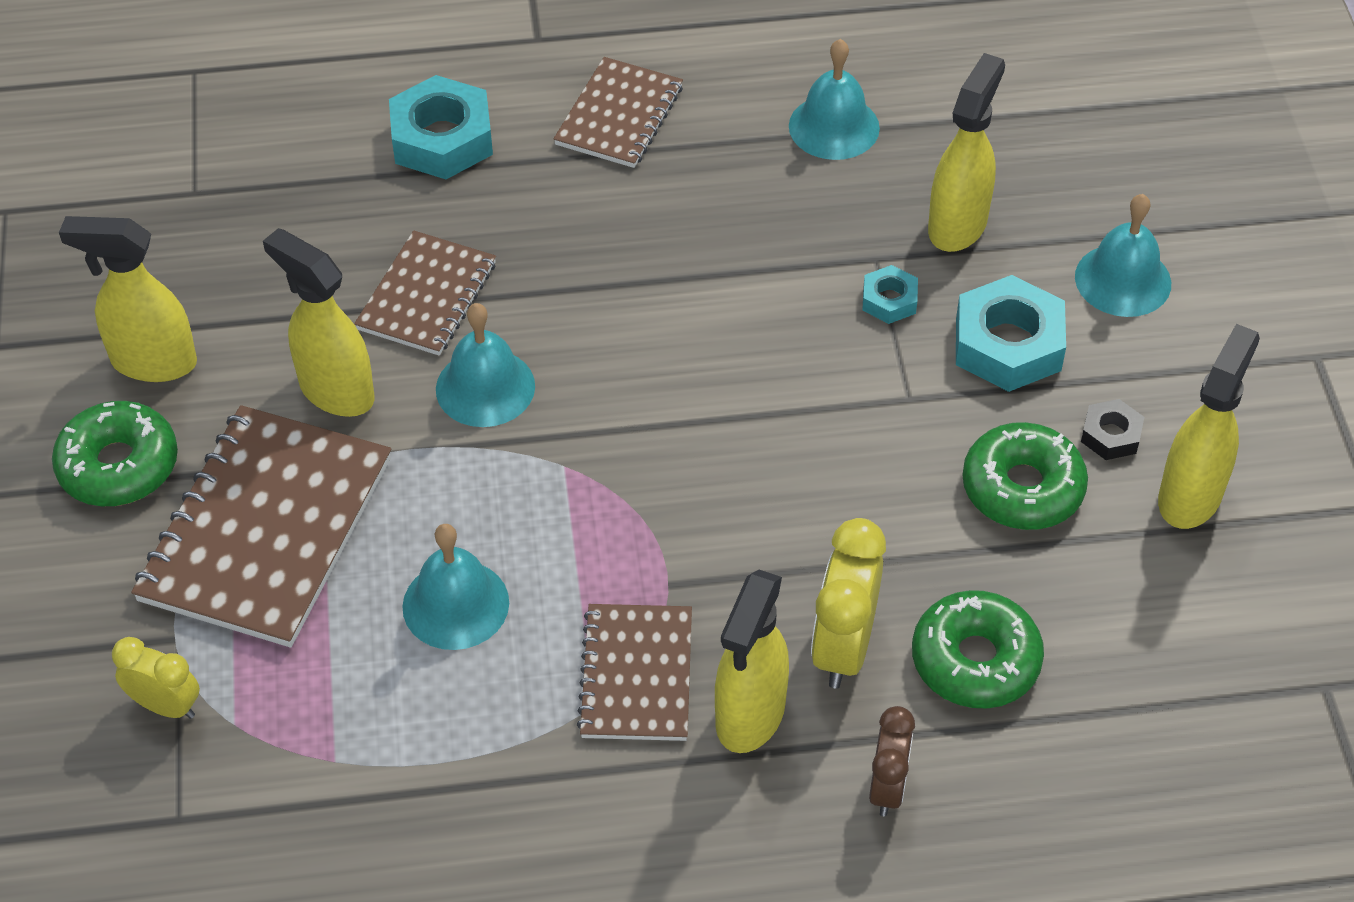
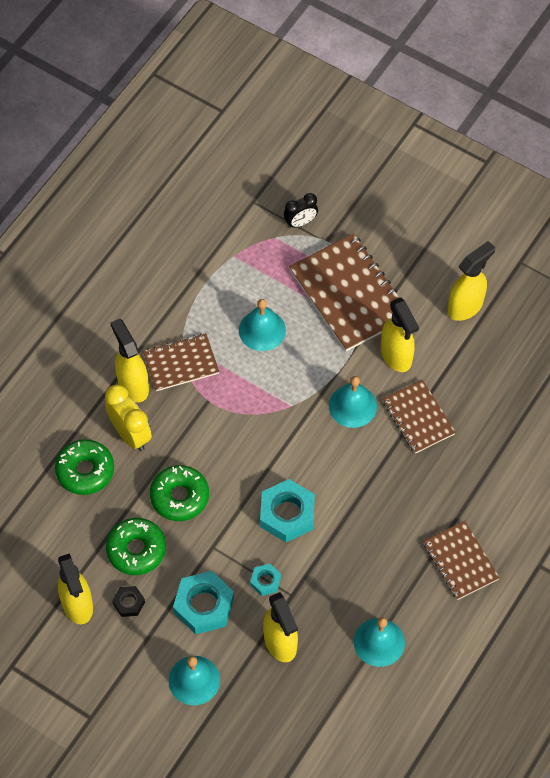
camera: 130 degrees right, 10 degrees up
(119, 466) = (422, 267): green donut -> green donut (179, 497)
(166, 706) = (300, 222): yellow clock -> black clock
(335, 391) = (396, 356): yellow spray bottle -> yellow spray bottle turned 75 degrees clockwise
(442, 139) = (505, 483): turquoise nut -> turquoise nut (287, 514)
(637, 675) = (181, 363): brown notebook -> brown notebook turned 60 degrees counterclockwise
(887, 787) = (67, 404): brown clock -> none

